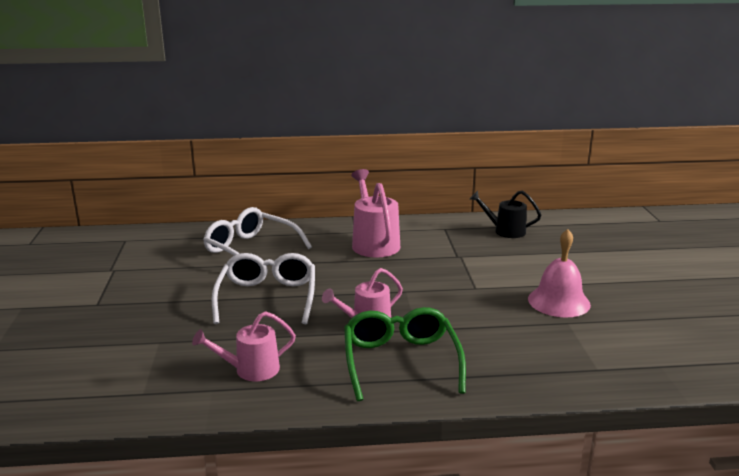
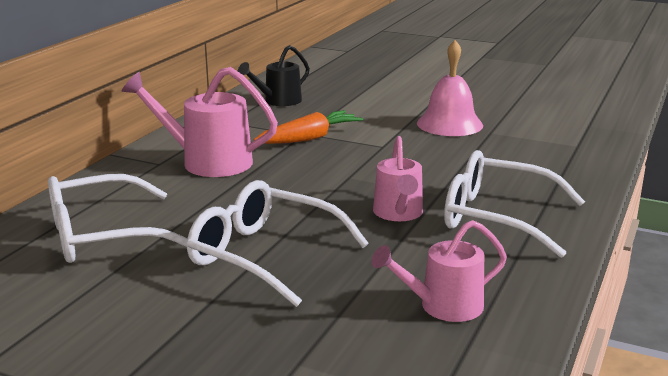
camera: 60 degrees left, 0 degrees up
(250, 370) = (442, 306): pink watering can -> pink watering can turned 60 degrees clockwise
(400, 361) = (497, 217): green glasses -> white glasses
(453, 260) = (309, 138): none -> orange carrot

